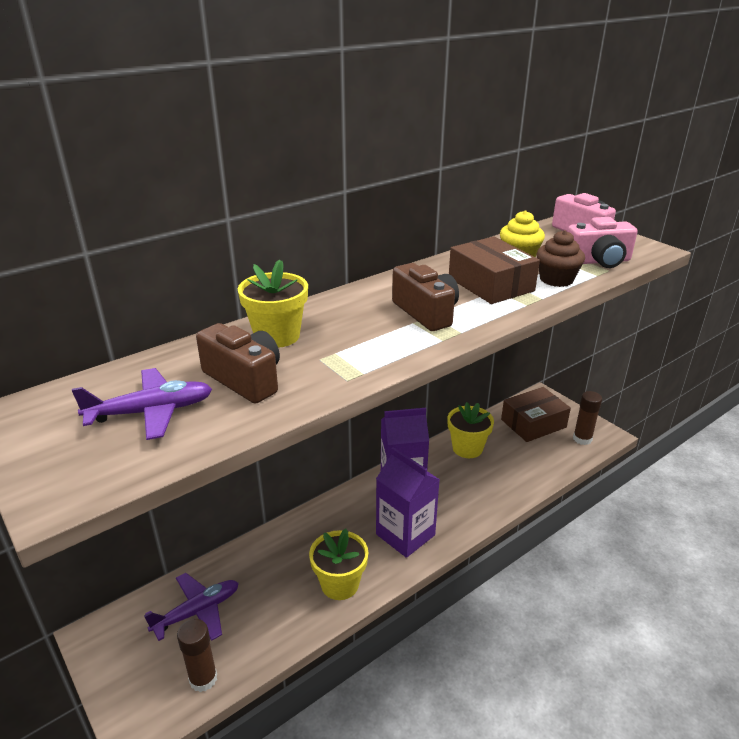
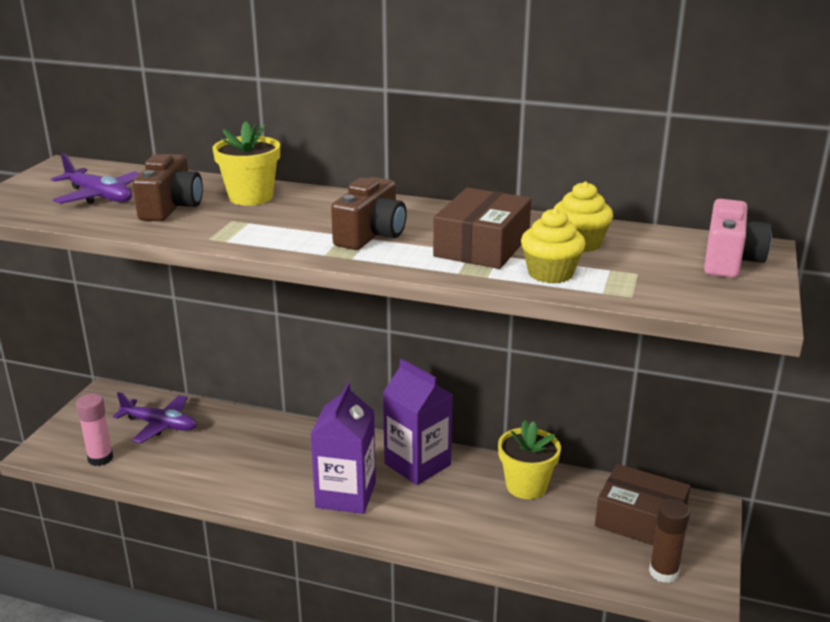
camera: 55 degrees right, 5 degrees down
(203, 679) = (100, 458): brown glue stick -> pink glue stick
(340, 584) = (248, 482): yellow flower pot -> none
(556, 279) = (550, 273): brown cupcake -> yellow cupcake
(598, 261) = (648, 285): pink camera -> none

